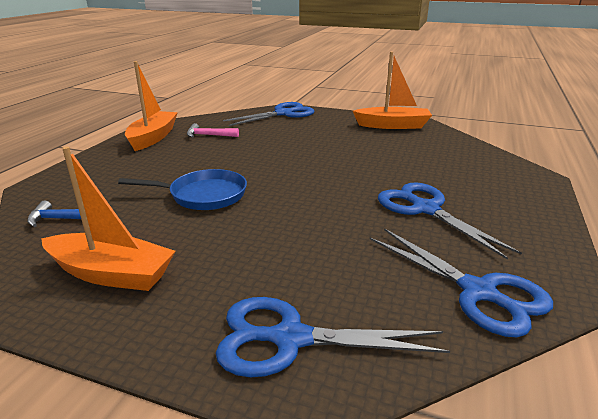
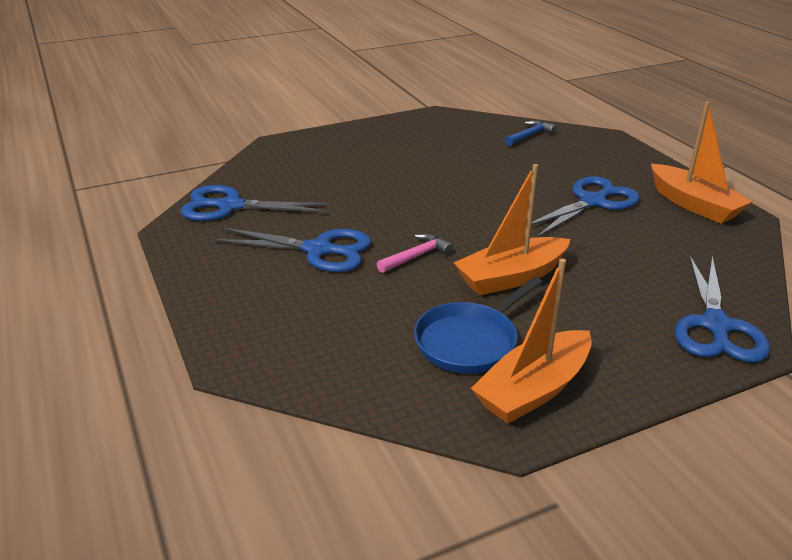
camera: 135 degrees right, 5 degrees up
(111, 274) = (435, 133): orange boat -> orange boat (511, 277)
(203, 195) = (498, 182): blue pan -> blue pan (470, 341)
(208, 135) = (665, 234): pink hammer -> pink hammer (417, 256)
(290, 338) = (307, 151): blue scissors -> blue scissors (593, 202)

